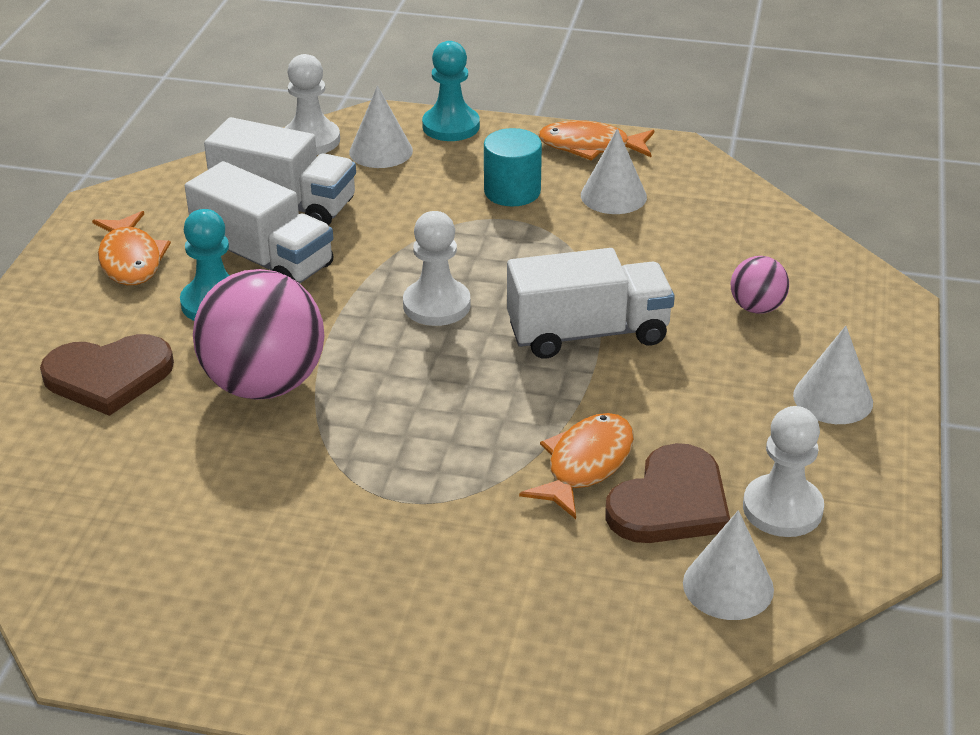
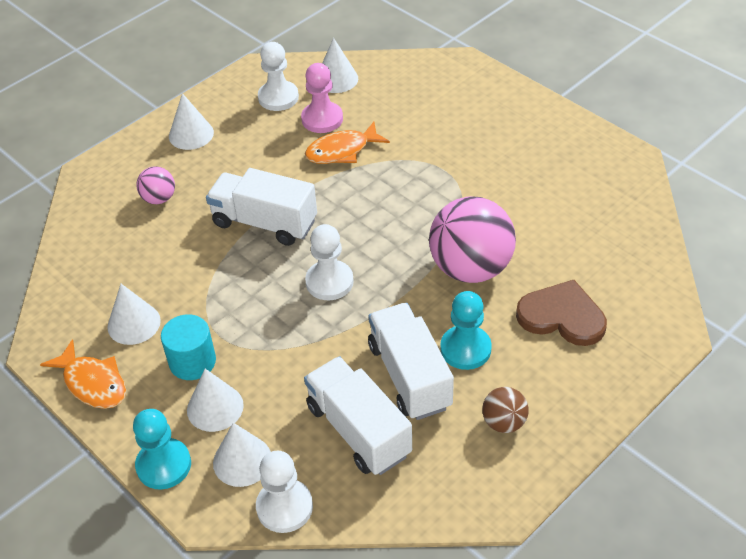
camera: 145 degrees left, 10 degrees up
(130, 260) = (504, 422): orange fish -> brown ball
(448, 171) = (215, 407): none -> white cone
(670, 502) = (322, 119): brown heart -> pink pawn

